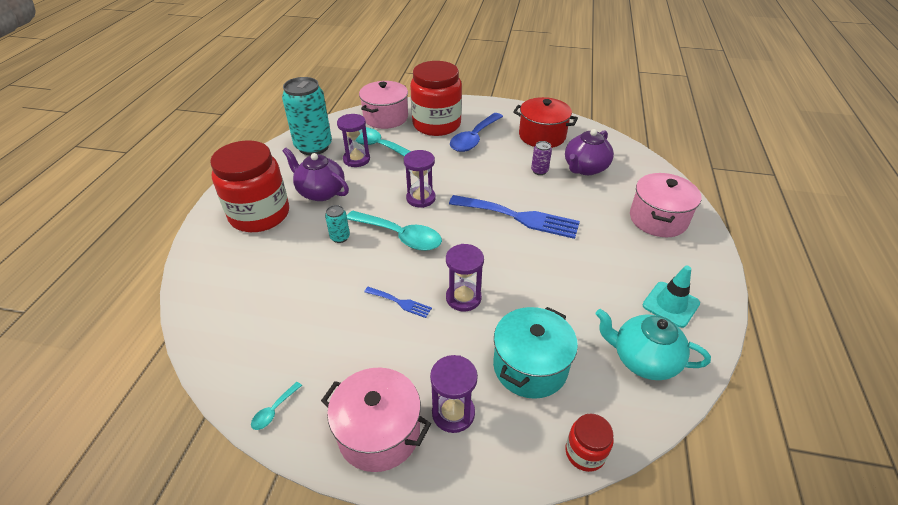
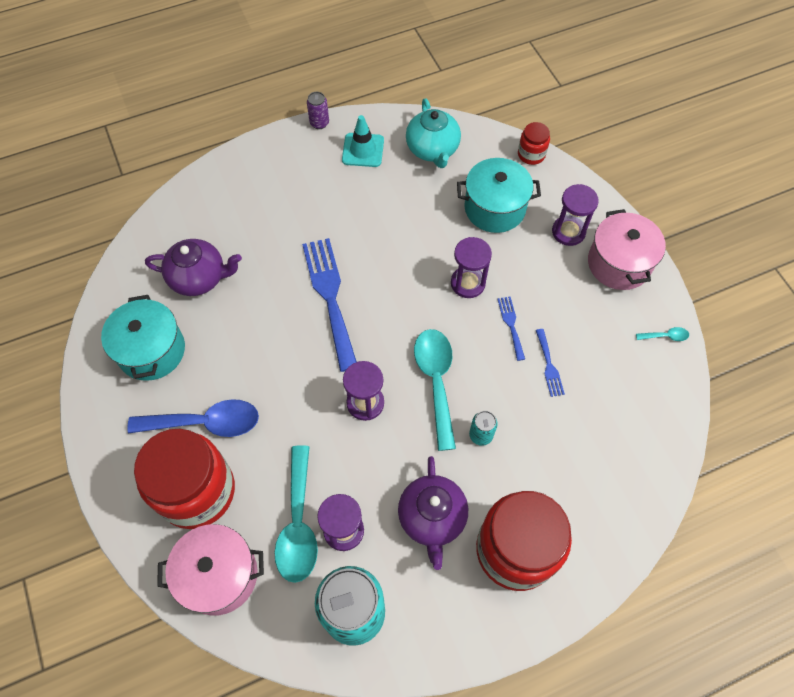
camera: 125 degrees left, 20 degrees up
(343, 304) = (549, 365): none -> blue fork
(539, 171) = (233, 317): purple can -> purple can (319, 123)
(542, 136) = (151, 350): red pot -> turquoise pot
(658, 219) = (252, 189): pink pot -> none

